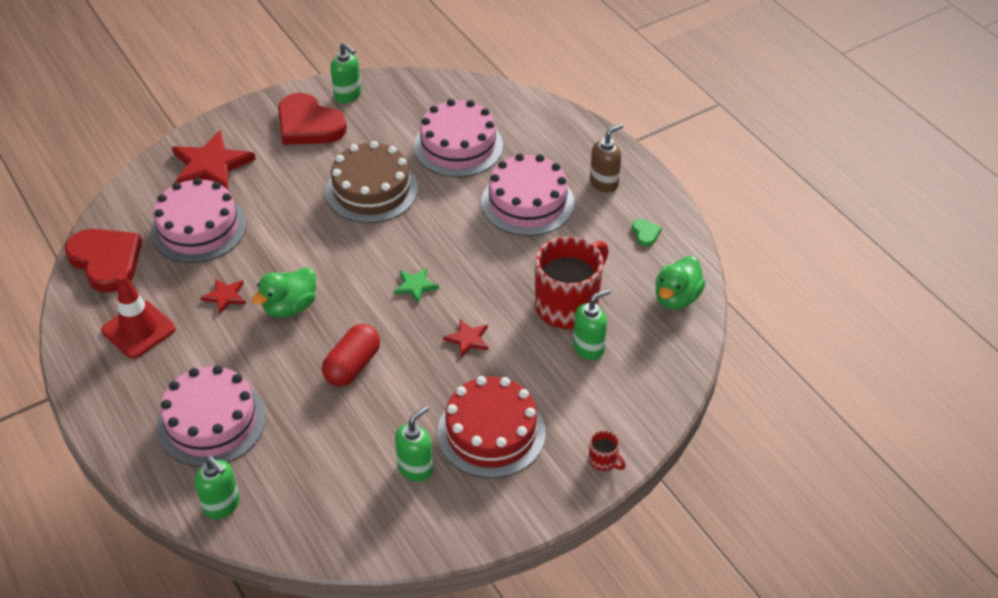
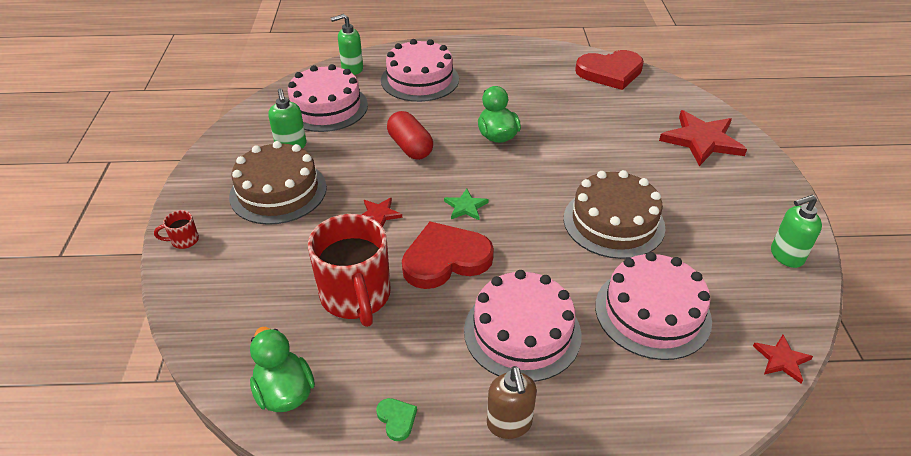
camera: 120 degrees right, 5 degrees down
(138, 329) = (529, 71): red traffic cone -> none
(198, 228) = (621, 116): pink cake -> pink cake (326, 107)
(225, 296) = (533, 111): red star -> red star (781, 360)
(308, 125) = (741, 212): red heart -> red heart (445, 259)
(491, 432) = (278, 191): red cake -> brown cake
(589, 348) = (295, 286): green soap dispenser -> none
(645, 233) = (397, 419): green heart -> green heart turned 135 degrees counterclockwise

